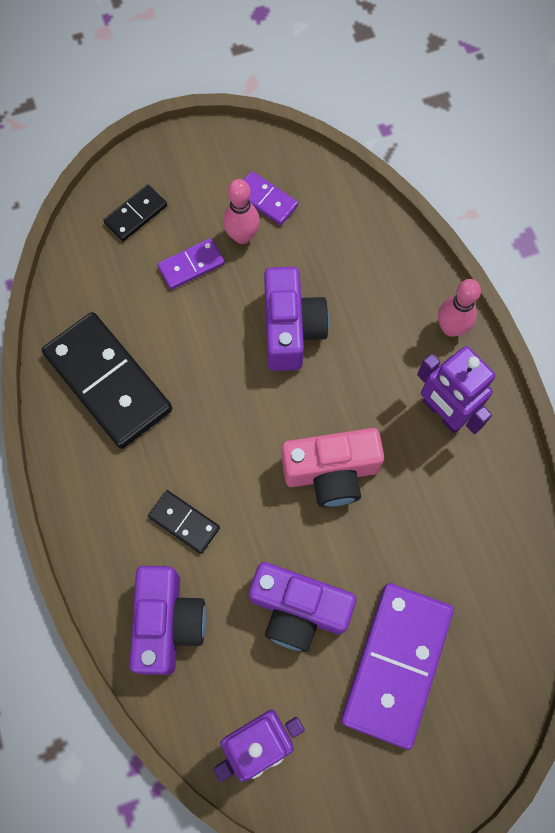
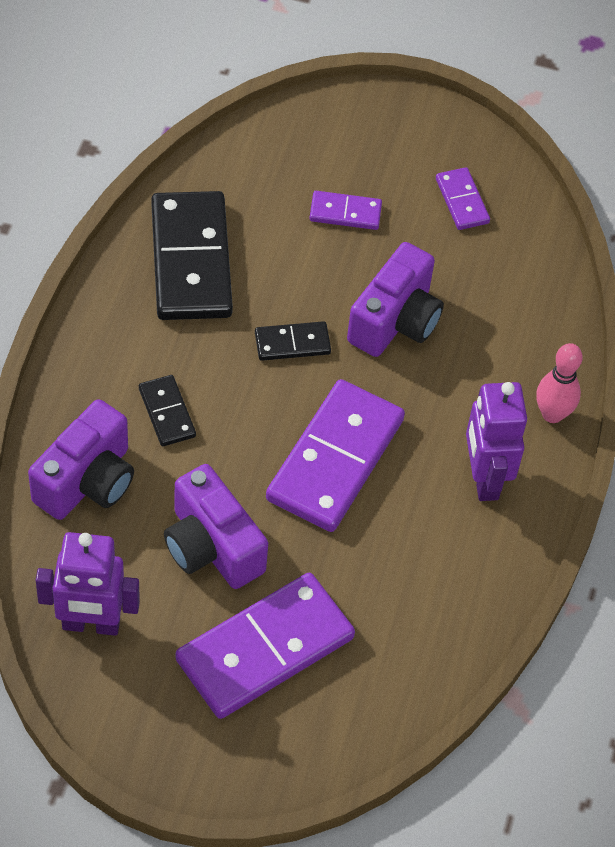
camera: 30 degrees right, 15 degrees down
(136, 214) = (328, 141): black domino -> black domino (292, 343)
(242, 236) = (414, 217): pink bowling pin -> none
(331, 472) = (335, 459): pink camera -> purple domino

